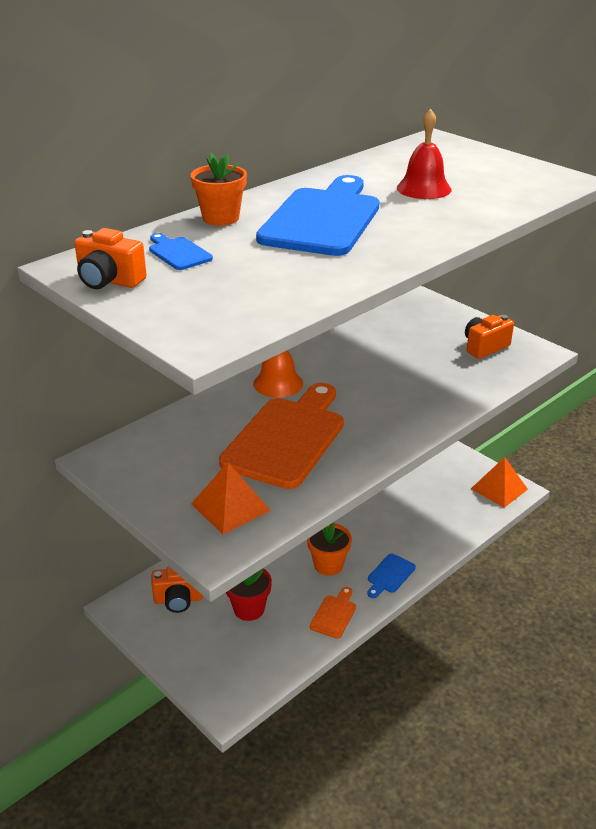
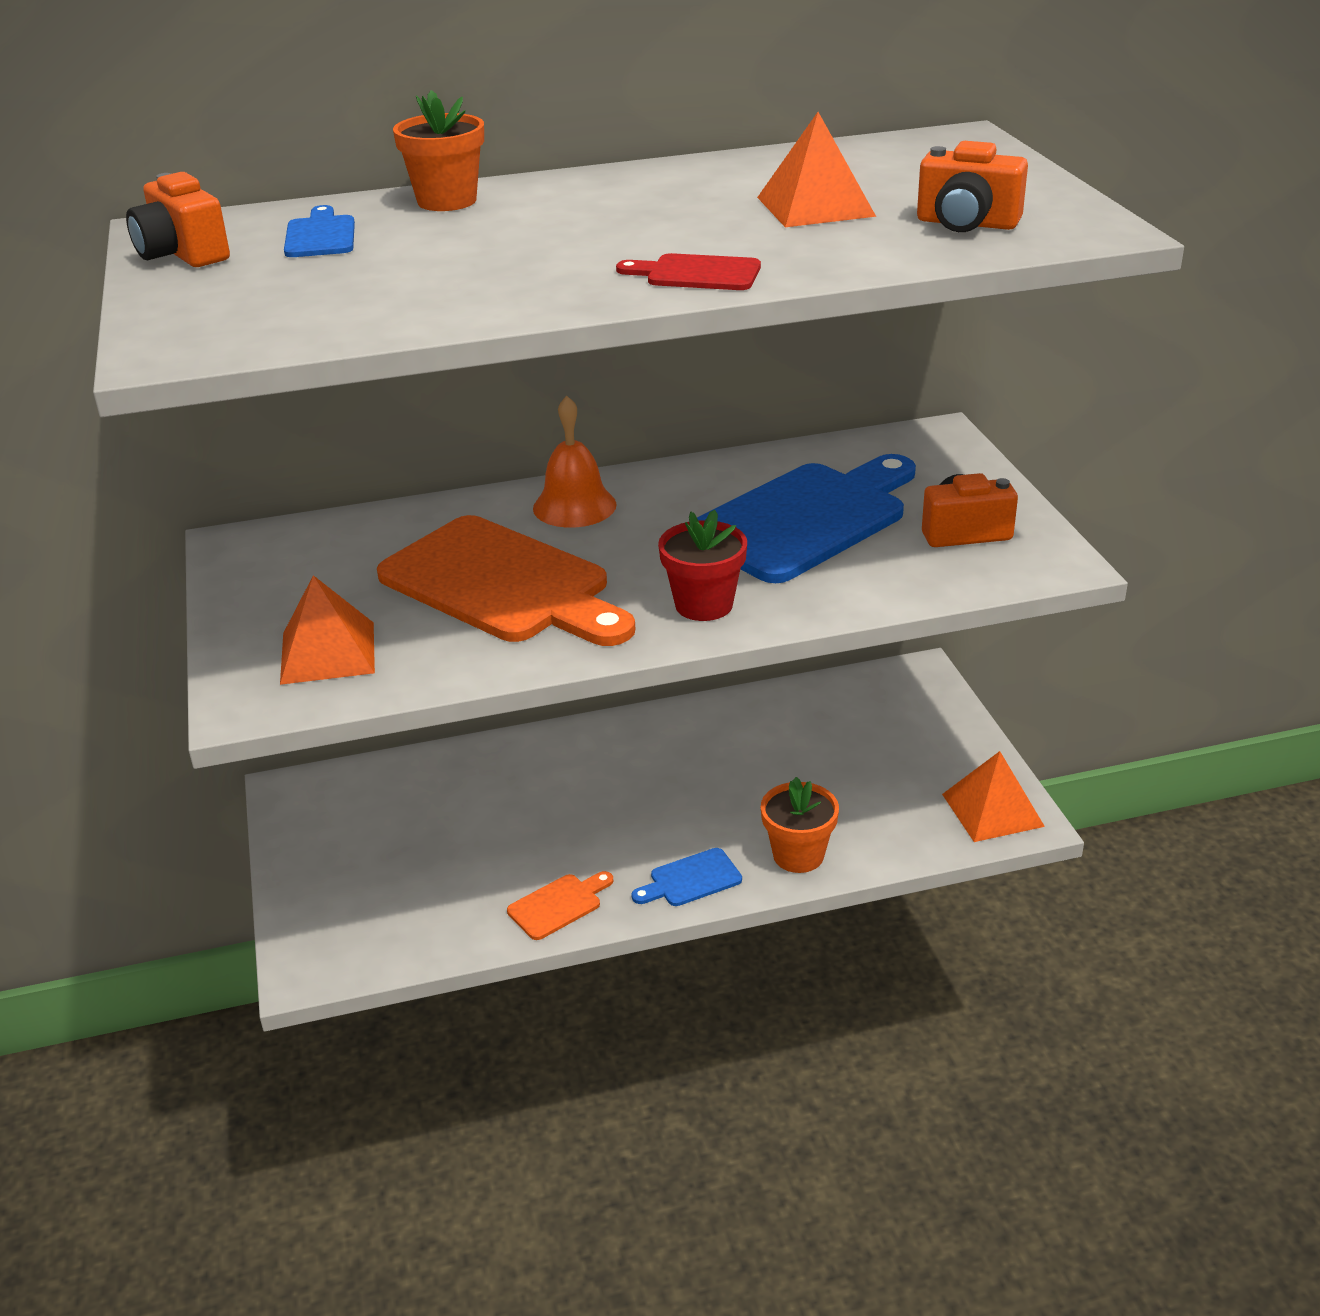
camera: 30 degrees right, 0 degrees up
(178, 599) = (366, 807): orange camera -> orange camera (966, 224)
(249, 609) = (447, 853): red flower pot -> red flower pot (704, 605)
(287, 438) = (503, 584): orange cutting board -> orange cutting board turned 75 degrees clockwise
(322, 219) = (586, 225): blue cutting board -> blue cutting board (804, 519)
(328, 565) = (612, 833): orange flower pot -> orange flower pot (798, 855)
(423, 237) = (697, 274): none -> red cutting board
(424, 188) = (815, 206): red bell -> orange pyramid

